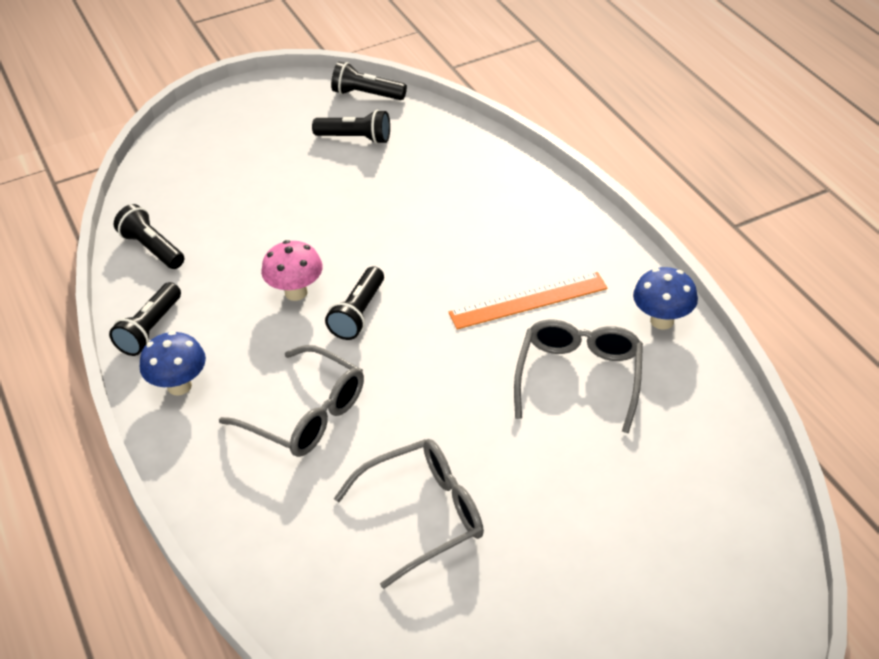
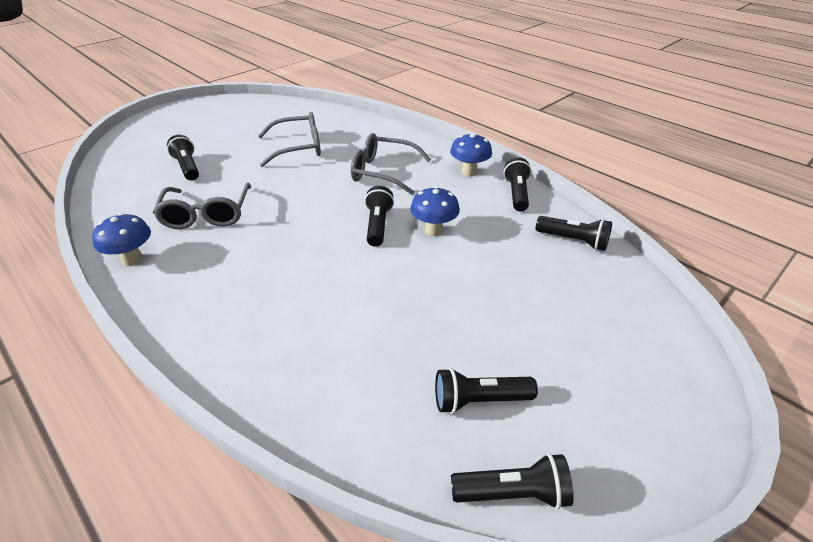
camera: 160 degrees right, 5 degrees down
(296, 292) = (434, 230): pink mushroom -> blue mushroom
(423, 515) = (298, 148): grey glasses -> grey glasses turned 150 degrees counterclockwise
(528, 300) = (245, 256): orange ruler -> none
(622, 499) = (187, 167): none -> black flashlight

